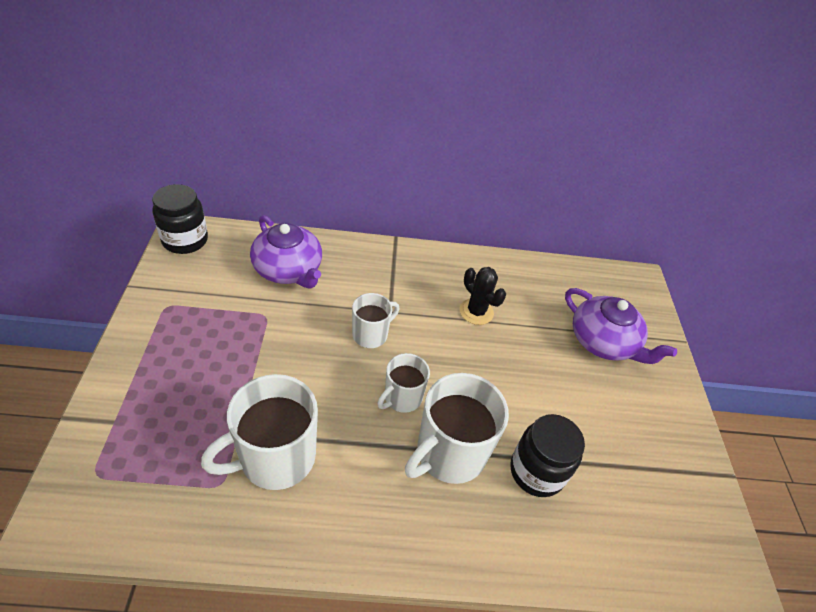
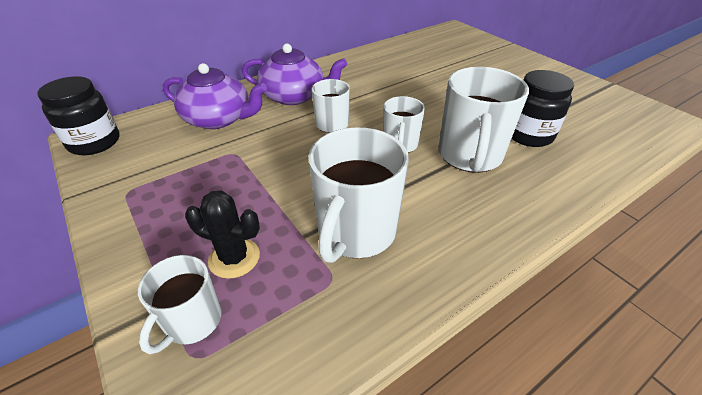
camera: 30 degrees left, 5 degrees down
(115, 447) = (192, 321): none -> white mug
(476, 312) = (386, 80): black cactus -> black cactus (234, 258)
(603, 342) = (475, 61): purple teapot -> purple teapot (294, 96)

